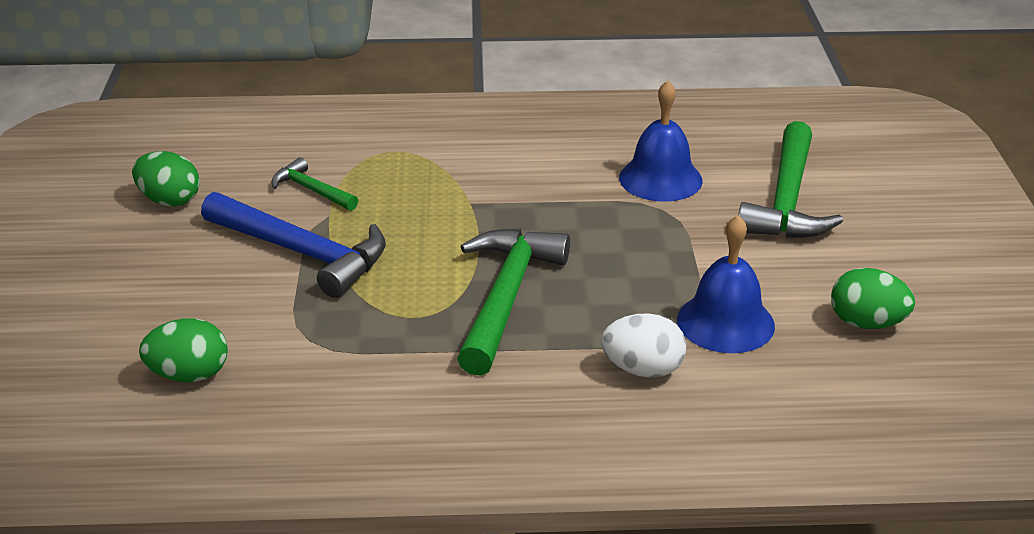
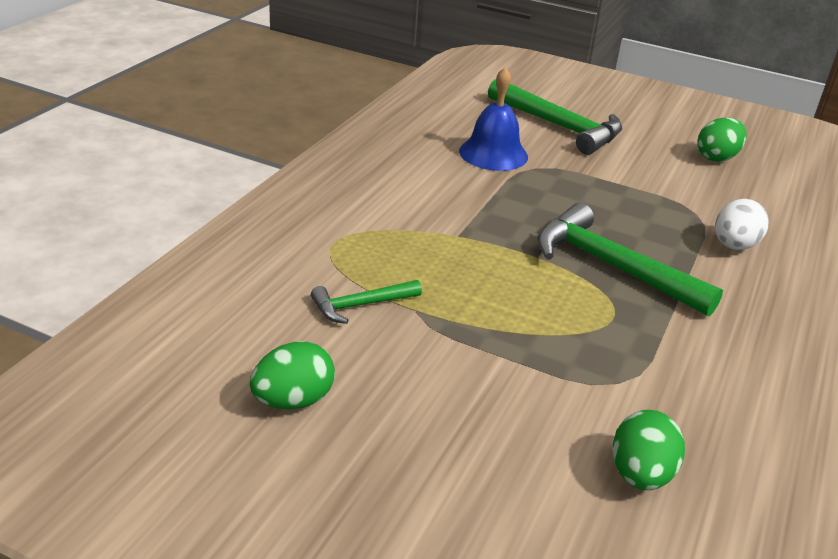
camera: 65 degrees left, 0 degrees up
(302, 253) = (470, 344): blue hammer -> none
(725, 322) = (692, 198): blue bell -> none

